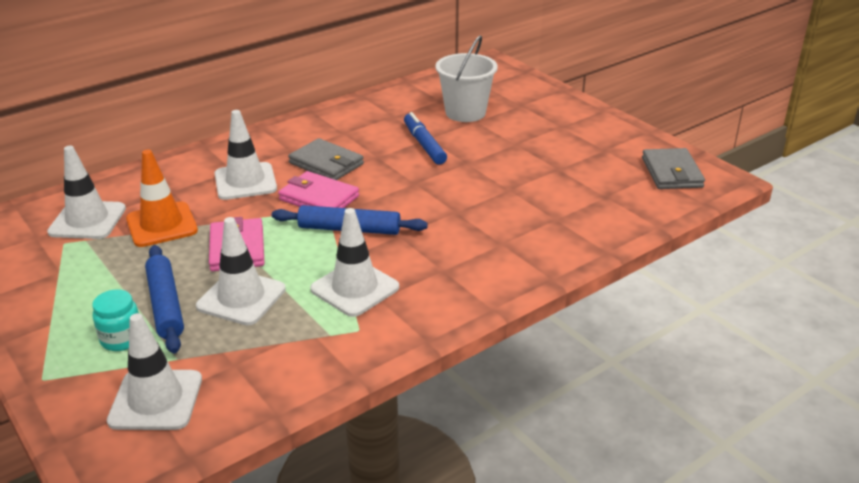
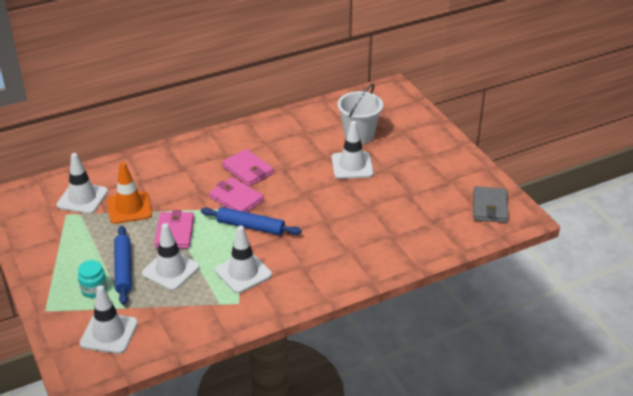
camera: 10 degrees right, 5 degrees up
(245, 182) = (190, 179): white traffic cone -> white traffic cone (352, 166)
(326, 164) = (248, 170): grey wallet -> pink wallet
(424, 145) = (320, 161): blue marker -> none

